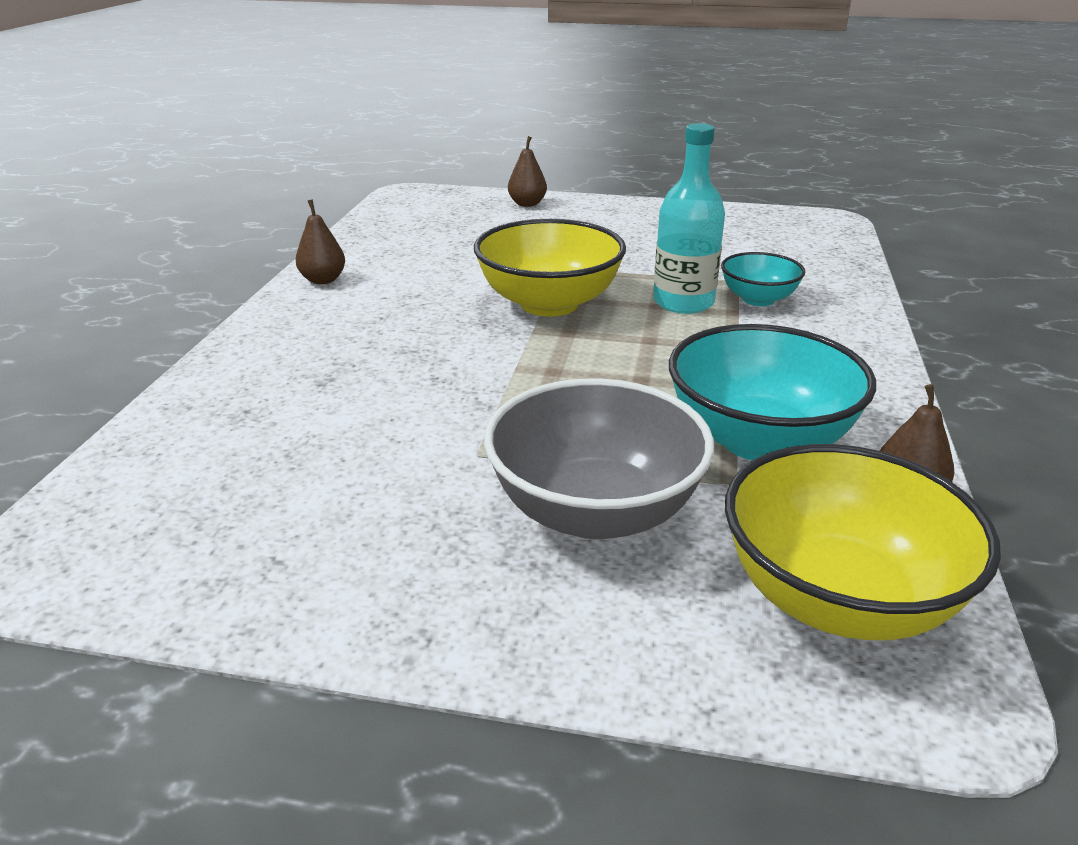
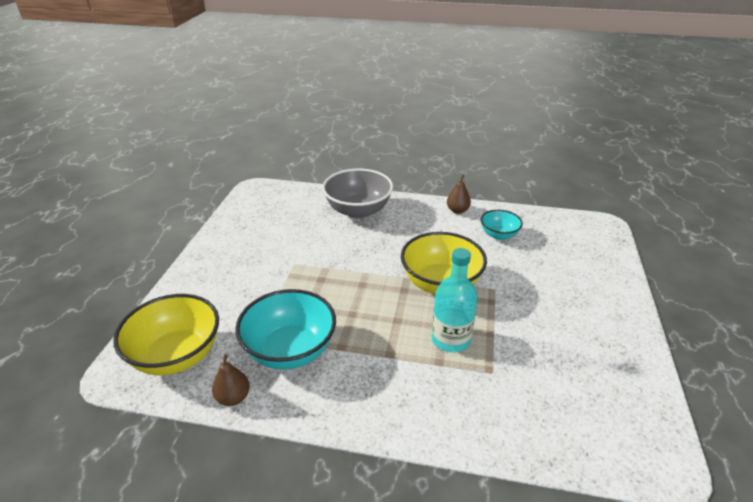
camera: 90 degrees right, 5 degrees up
(527, 204) = (608, 274): brown pear -> none
(595, 511) = (249, 294): grey bowl -> grey bowl (358, 210)
(758, 299) = (462, 378): turquoise bowl -> turquoise bowl (499, 235)

